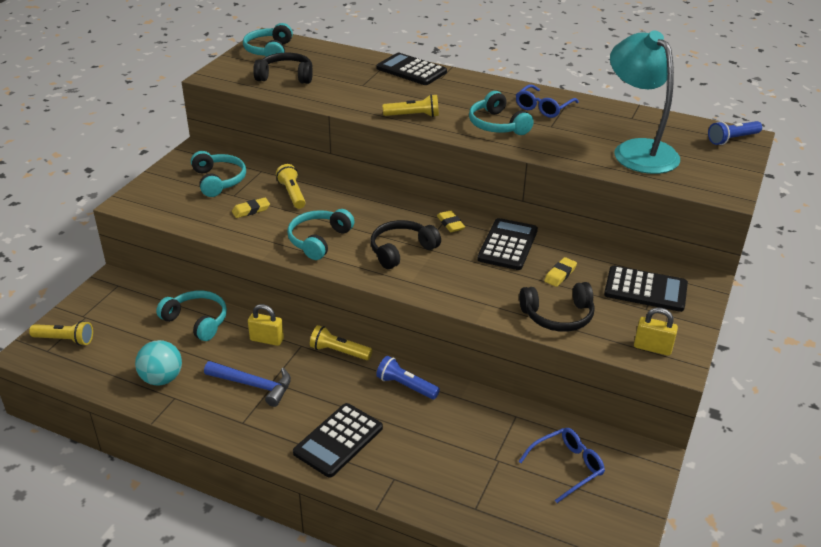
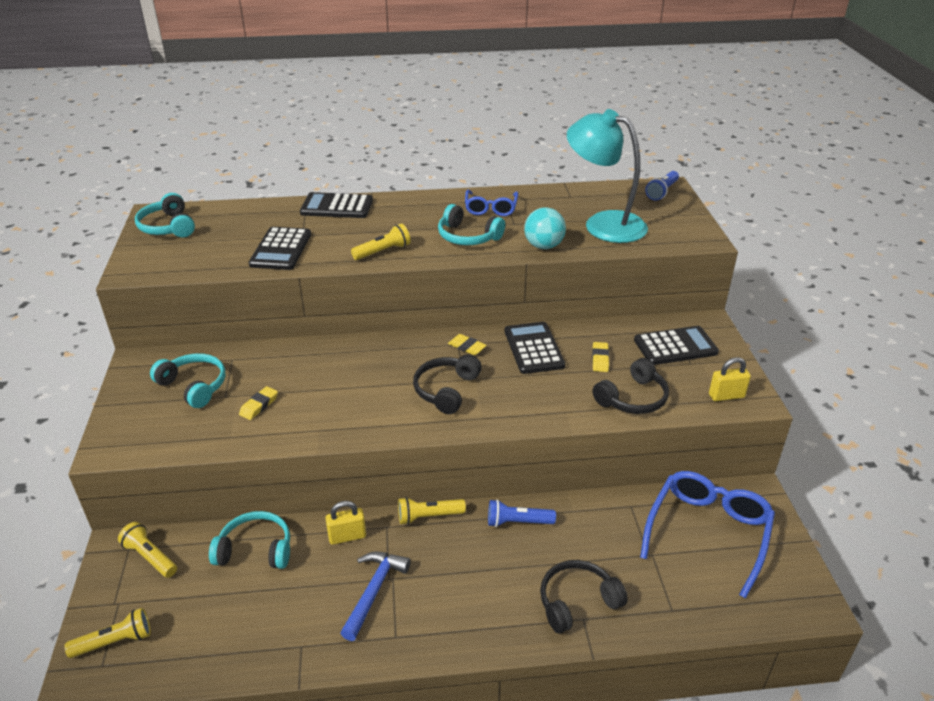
camera: 30 degrees left, 0 degrees up
(162, 379) = (269, 632): turquoise ball -> turquoise ball (543, 246)
(253, 385) = (374, 591): blue hammer -> blue hammer turned 60 degrees counterclockwise
(286, 76) = (213, 249): black headphones -> black headphones (577, 602)
(292, 194) = (288, 372): yellow flashlight -> yellow flashlight (150, 557)
(319, 240) = (358, 410): turquoise headphones -> none
(338, 440) = (503, 607): black calculator -> black calculator (281, 249)
(566, 467) = (707, 533): blue glasses -> blue glasses, size x1.72

